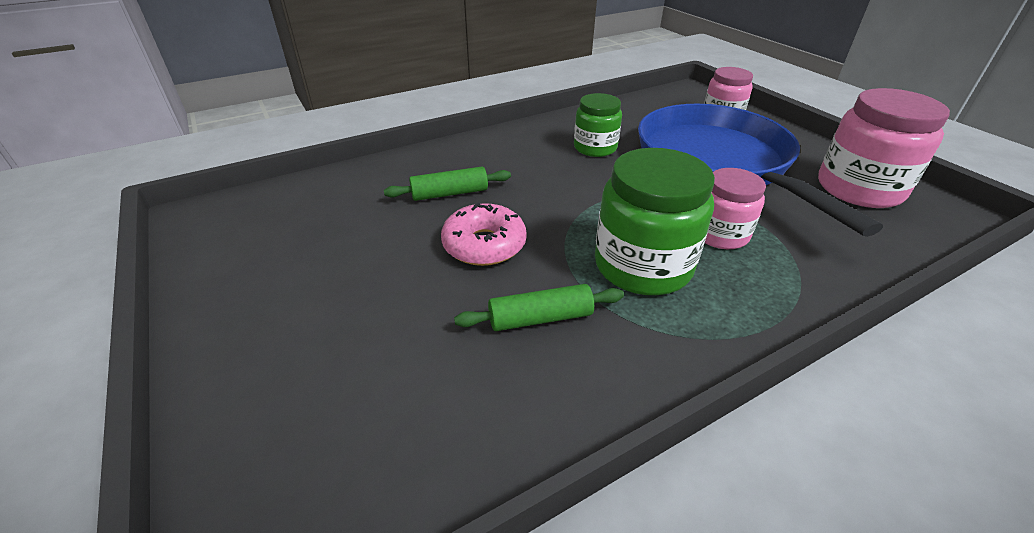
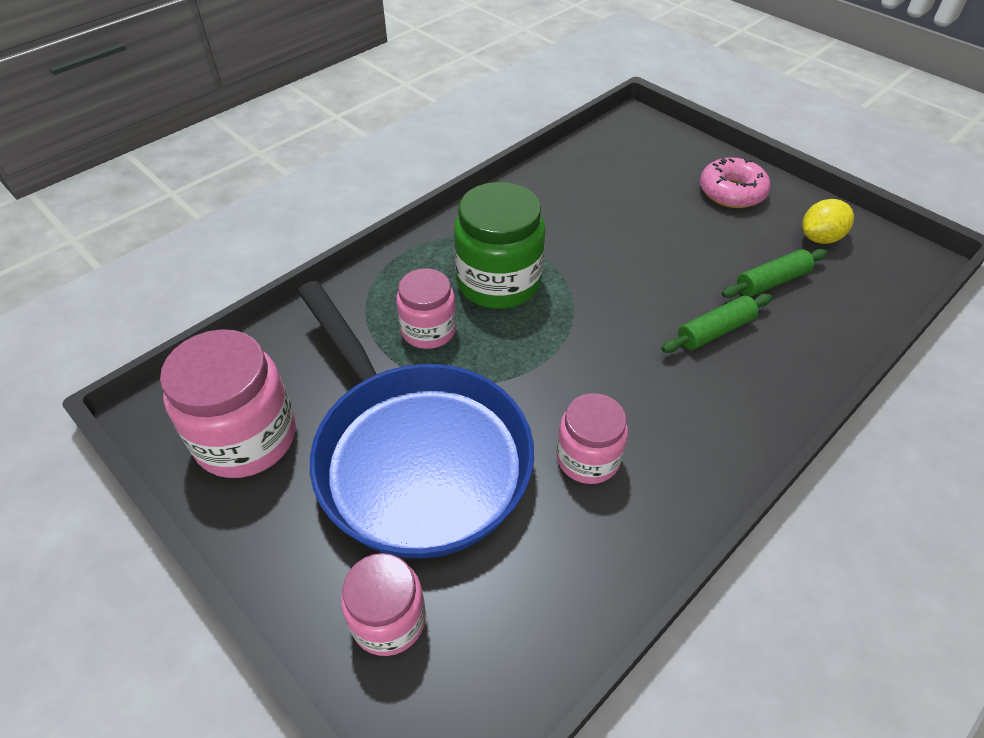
camera: 165 degrees right, 10 degrees up
(252, 249) = (820, 238): none -> yellow lemon
(484, 245) = (639, 277): pink donut -> pink donut (731, 192)
(540, 318) = (565, 228): green rolling pin -> green rolling pin (771, 281)
(595, 148) = (588, 458): green jar -> pink jar

